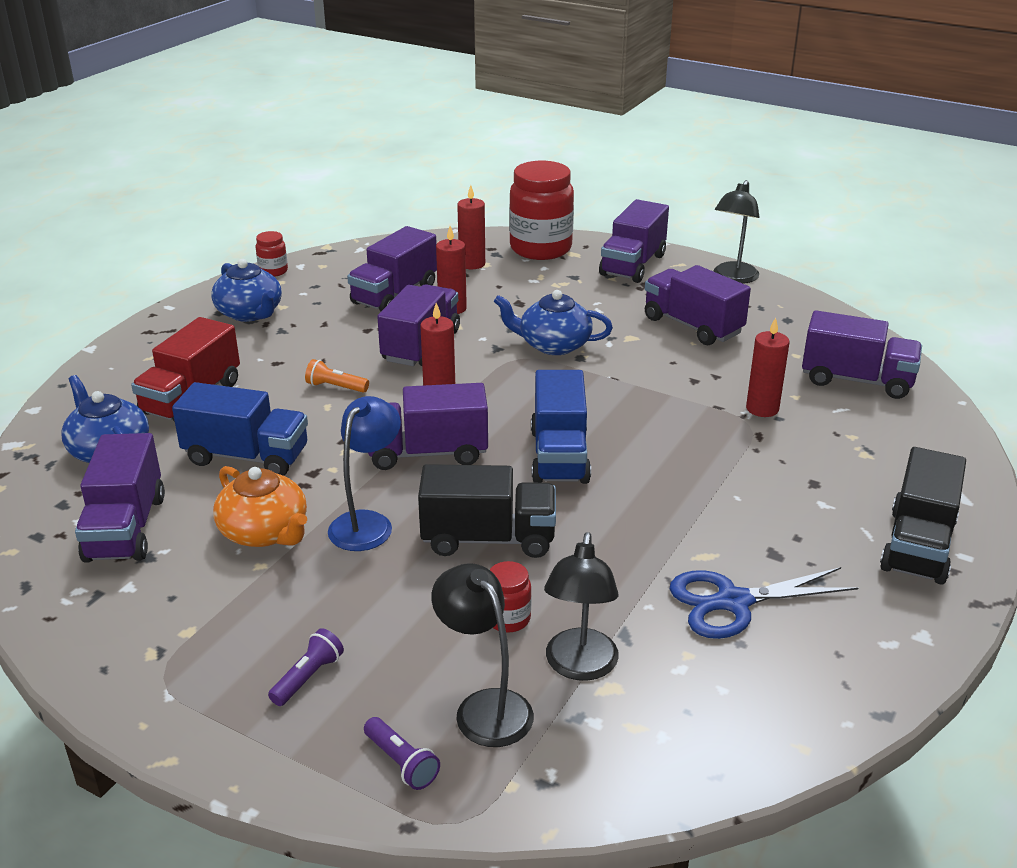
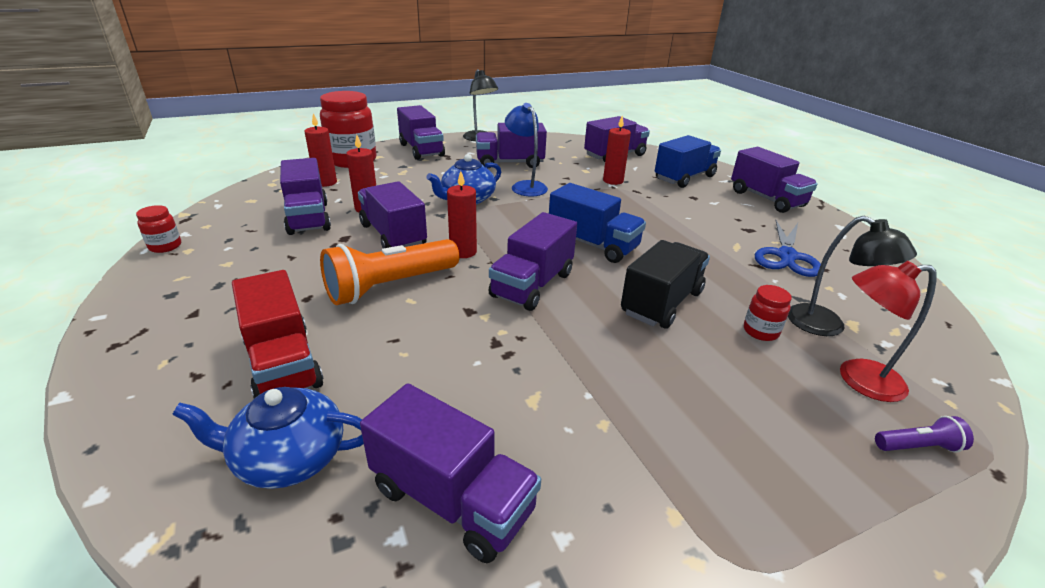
camera: 55 degrees left, 0 degrees up
(246, 457) = (427, 368): blue truck -> blue truck (684, 178)
(250, 313) = (205, 280): blue teapot -> none
(265, 532) = (556, 401): orange teapot -> none
(308, 677) = (787, 457): purple flashlight -> none
(335, 387) = (390, 286): orange flashlight -> orange flashlight, size x2.24
(367, 523) = (595, 344): blue lamp -> blue lamp (525, 186)
(484, 707) = (858, 380): black lamp -> red lamp
(917, 545) = (766, 199): black truck -> purple truck

